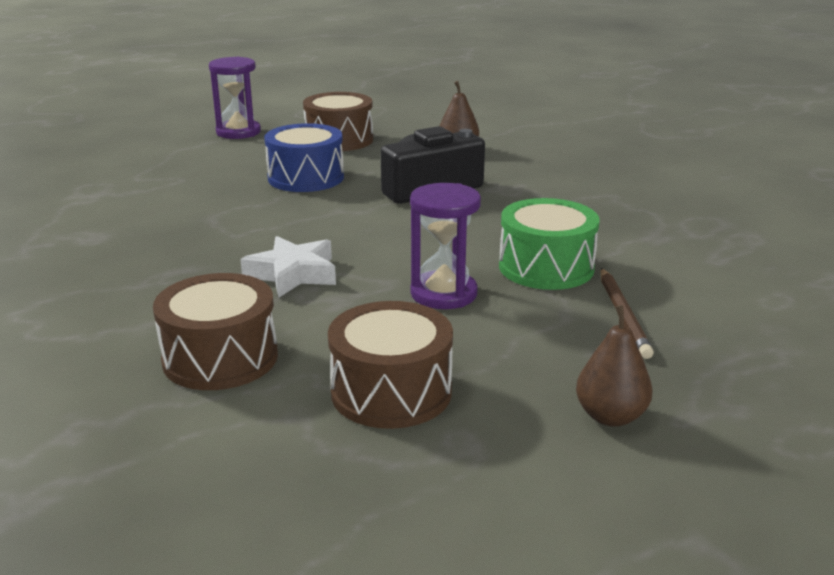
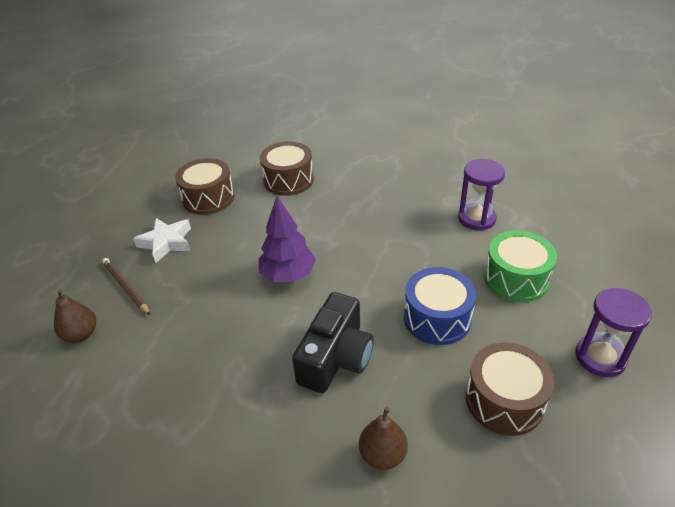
camera: 145 degrees right, 15 degrees up
(293, 274) = (318, 230): white star -> white star (166, 243)
(395, 249) = (288, 275): none -> purple tree
(443, 294) = (230, 255): purple hourglass -> purple hourglass (476, 218)
(546, 267) = (187, 306): green drum -> green drum (516, 278)
(610, 416) = (115, 227): brown pear -> brown pear (81, 334)

